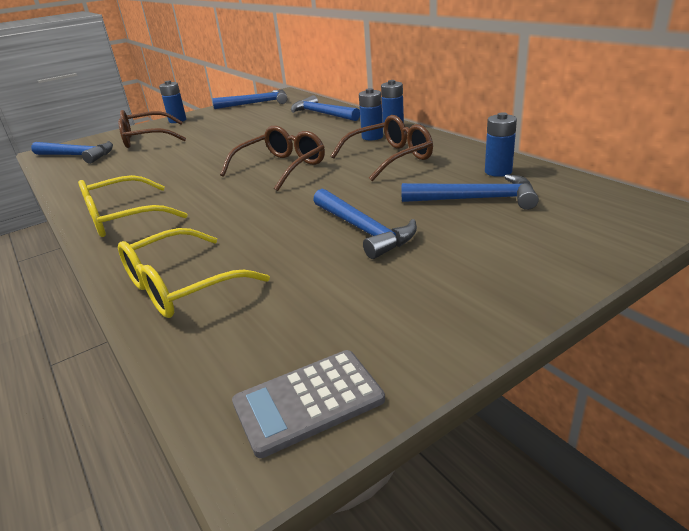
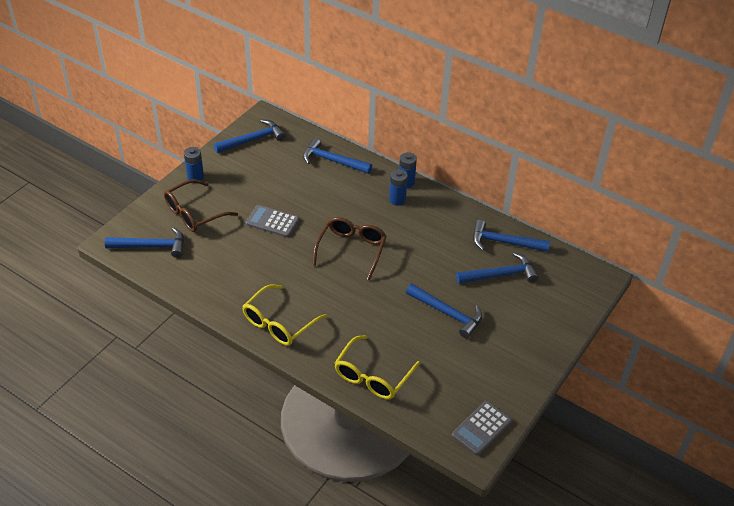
camera: 25 degrees left, 15 degrees up
(215, 146) = (272, 222): none -> grey calculator
(390, 158) = (425, 230): brown glasses -> none
(498, 171) = (504, 242): blue battery -> blue hammer

